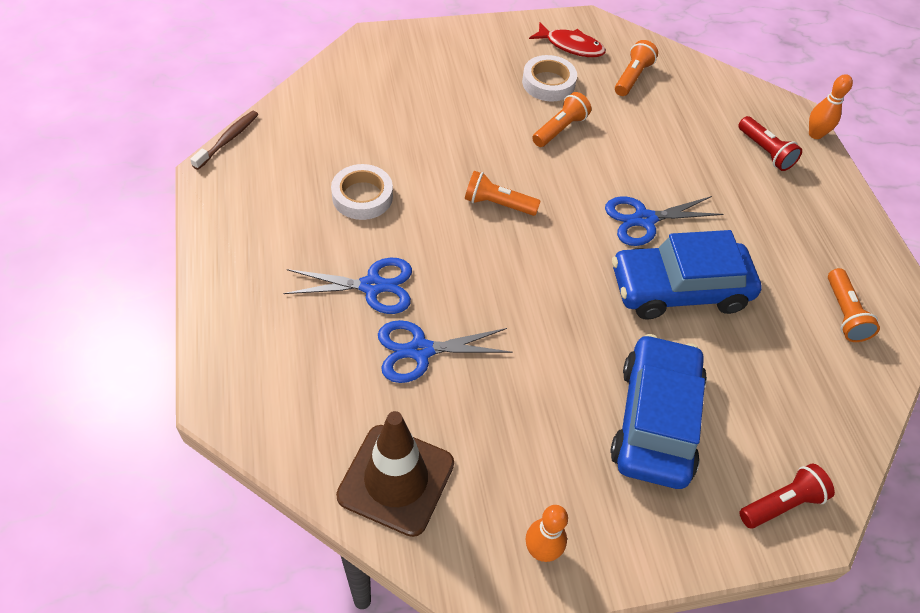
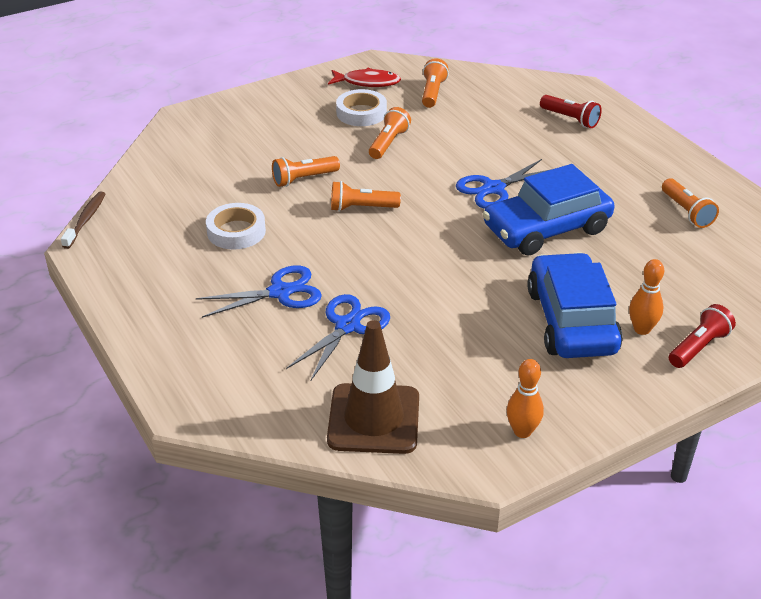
camera: 15 degrees left, 15 degrees down
(420, 350) = (347, 326): blue scissors -> blue scissors turned 150 degrees clockwise
(456, 150) = (304, 179): none -> orange flashlight
(815, 134) = (605, 98): orange bowling pin -> orange bowling pin (642, 329)

